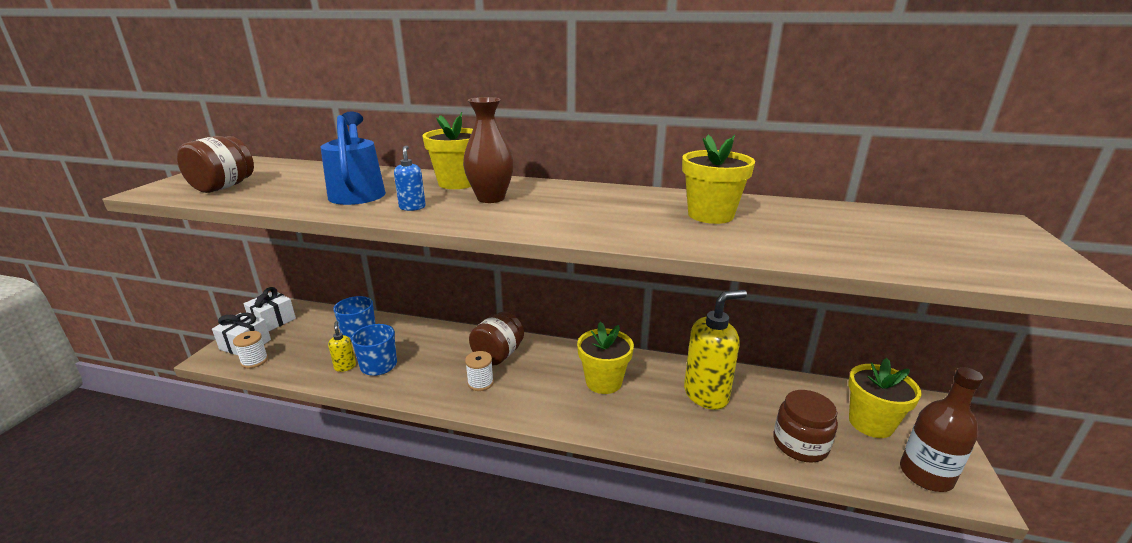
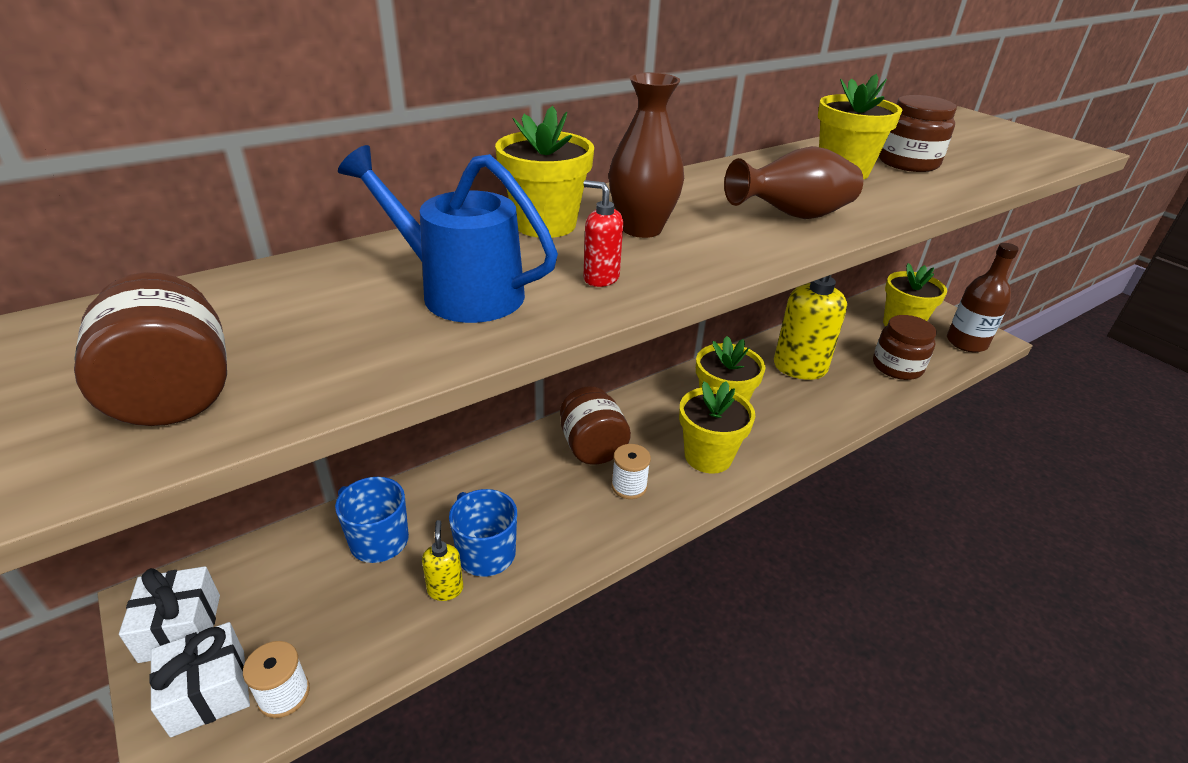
camera: 50 degrees left, 10 degrees up
(345, 366) = (445, 589): yellow soap dispenser -> yellow soap dispenser turned 60 degrees clockwise
(412, 207) = (600, 278): blue soap dispenser -> red soap dispenser
(546, 399) = (708, 456): none -> yellow flower pot
(587, 221) = (792, 216): none -> brown vase
(791, 227) = (908, 163): none -> brown jar

